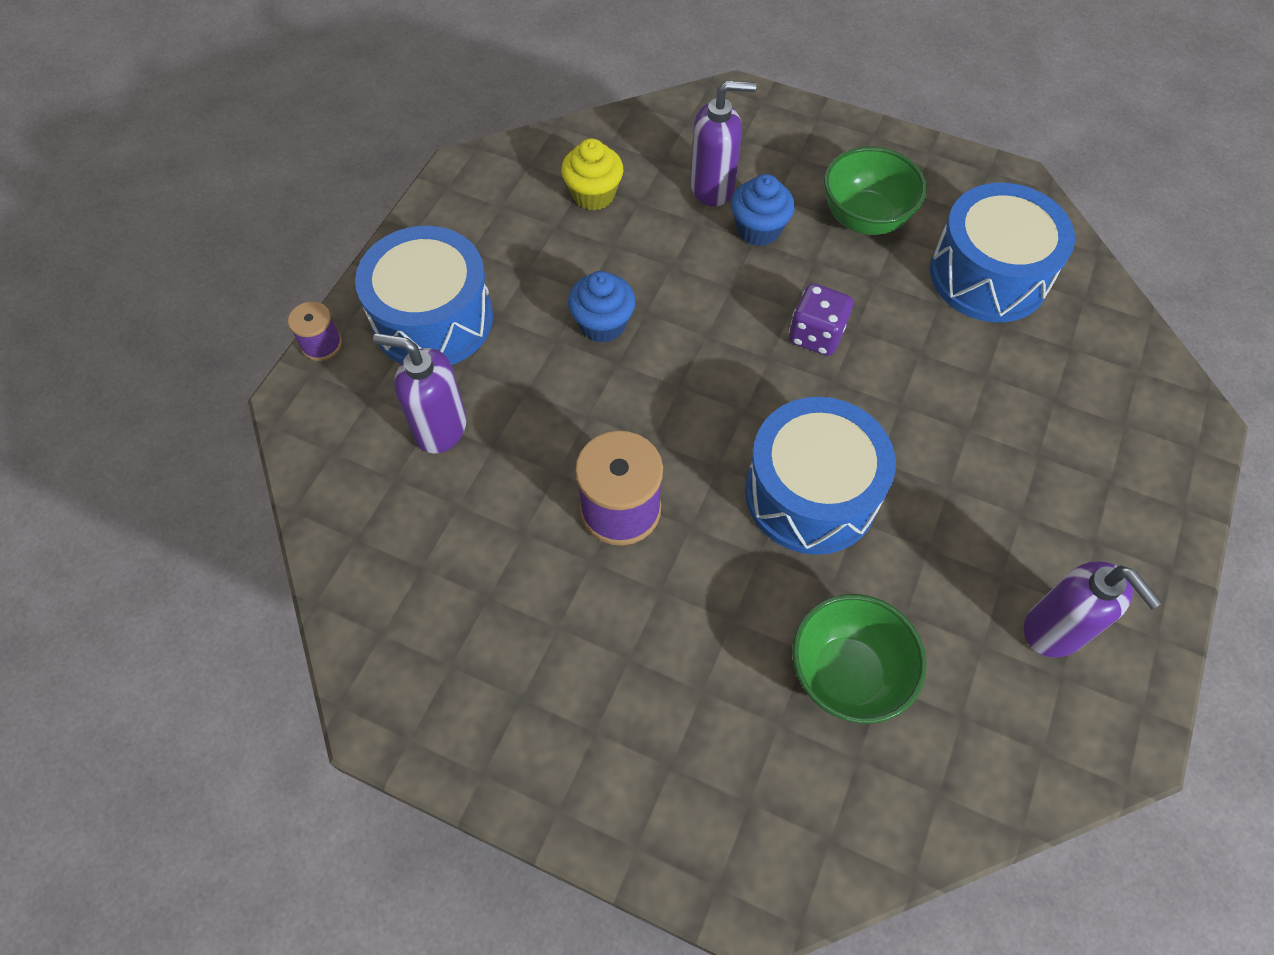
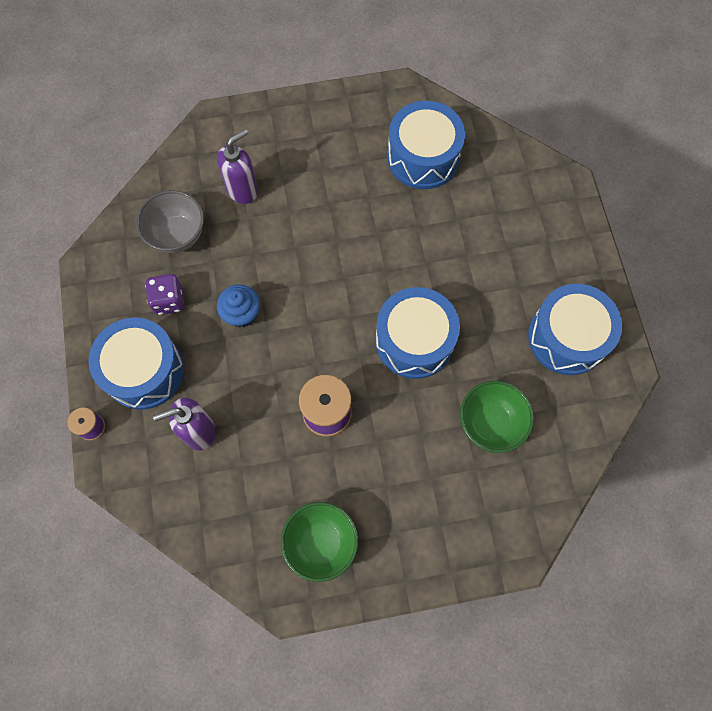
camera: 35 degrees left, 10 degrees up
(593, 194) = (177, 235): yellow cupcake -> grey bowl
(758, 229) = (286, 202): blue cupcake -> none
(816, 335) = (359, 248): purple dice -> purple dice (169, 300)
(864, 219) = (338, 160): green bowl -> green bowl (321, 543)
(1054, 630) = (567, 337): purple soap dispenser -> blue drum

